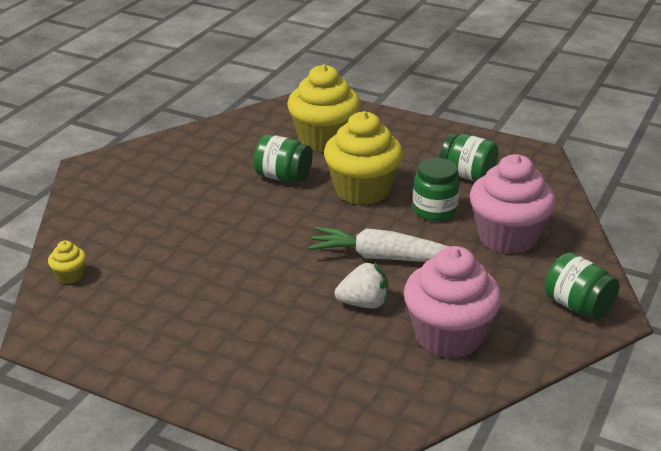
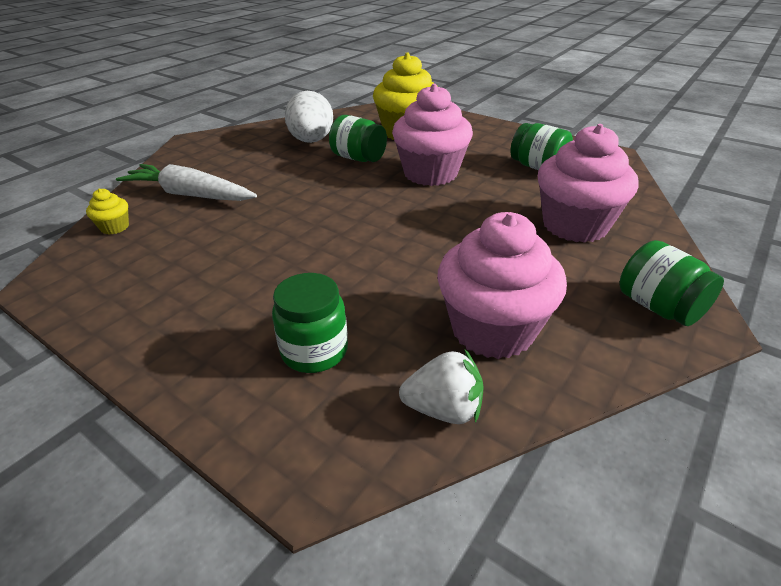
camera: 10 degrees right, 5 degrees up
(223, 158) = (311, 141): none -> white egg
(362, 190) = (430, 173): yellow cupcake -> pink cupcake
(364, 303) = (400, 281): white strawberry -> white strawberry (443, 409)
(385, 258) = (437, 235): white carrot -> white carrot (190, 195)
(434, 210) = (499, 195): green jar -> green jar (314, 351)

